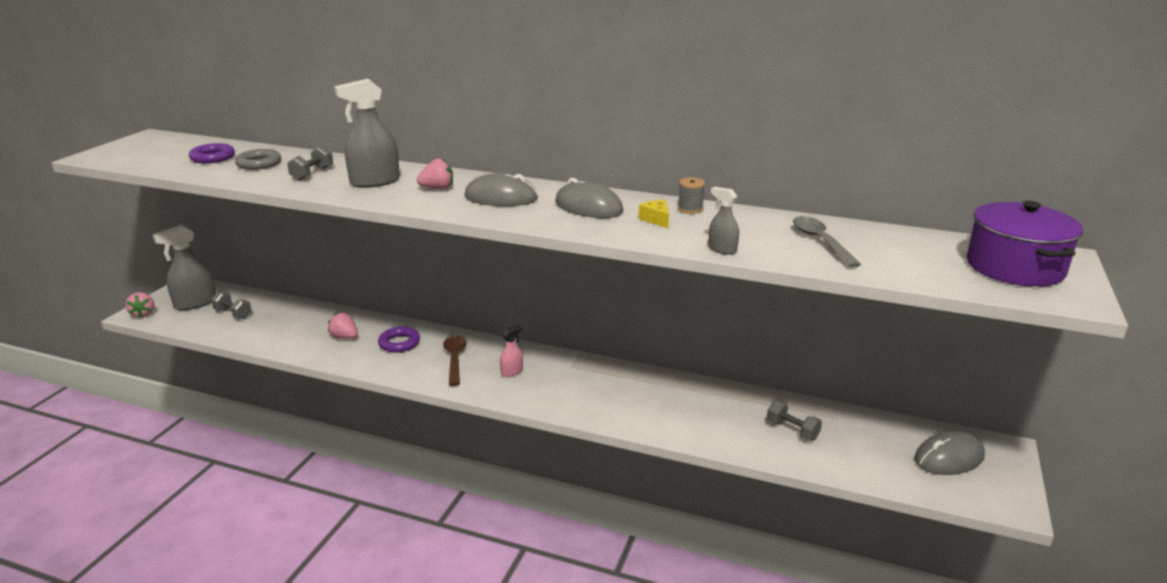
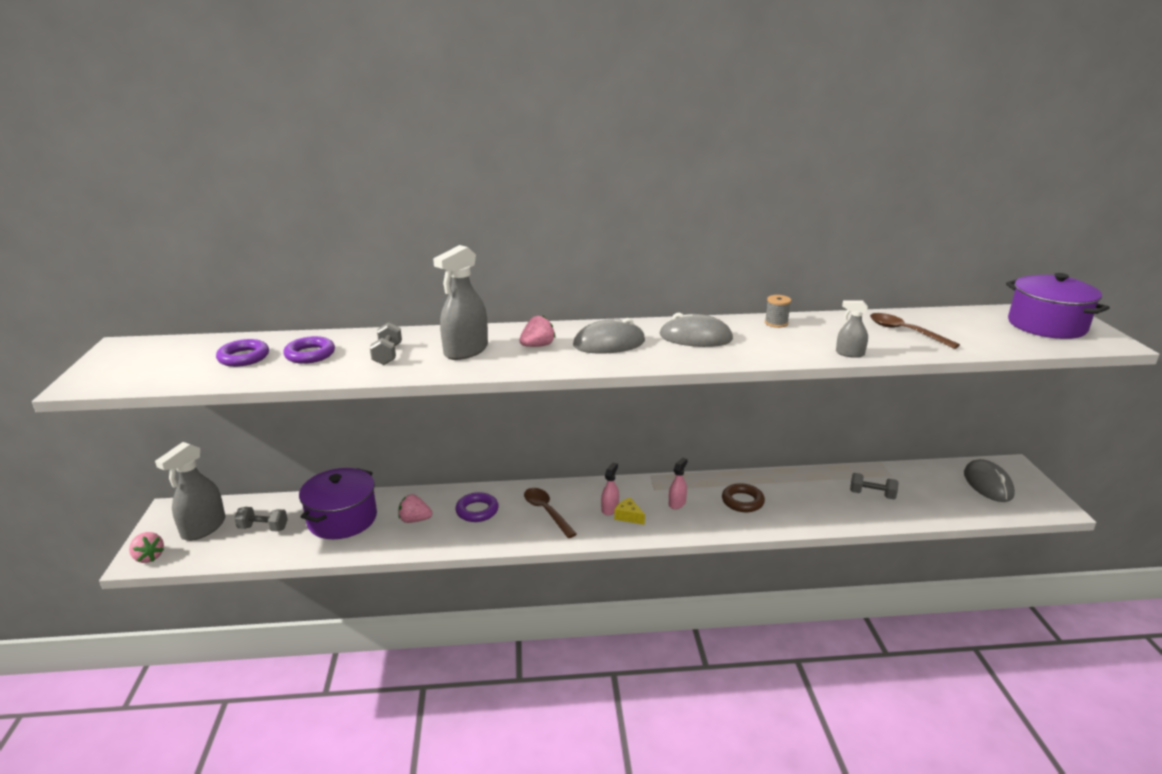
camera: 25 degrees left, 0 degrees up
(259, 164) = (310, 354): grey ring -> purple ring
(293, 322) = (342, 519): none -> purple pot
(579, 383) = (677, 503): none -> pink spray bottle
(645, 399) = (742, 501): none -> brown ring
(656, 220) = (765, 338): yellow cheese -> yellow cheese (628, 516)
(820, 242) = (905, 332): grey spoon -> brown spoon
(949, 458) = (988, 484): grey mouse -> grey mouse turned 45 degrees counterclockwise

